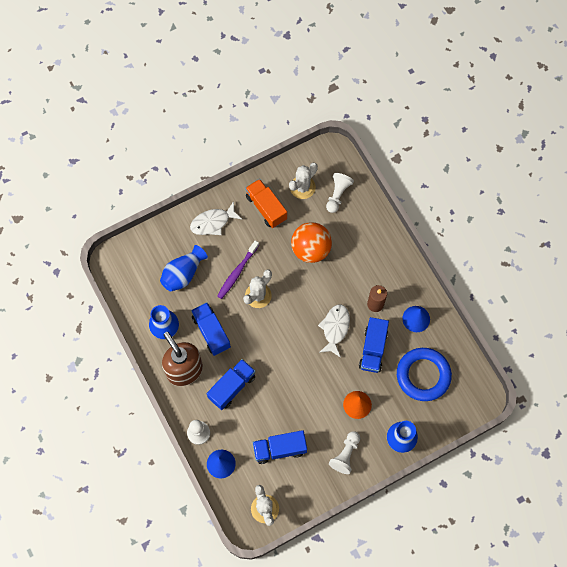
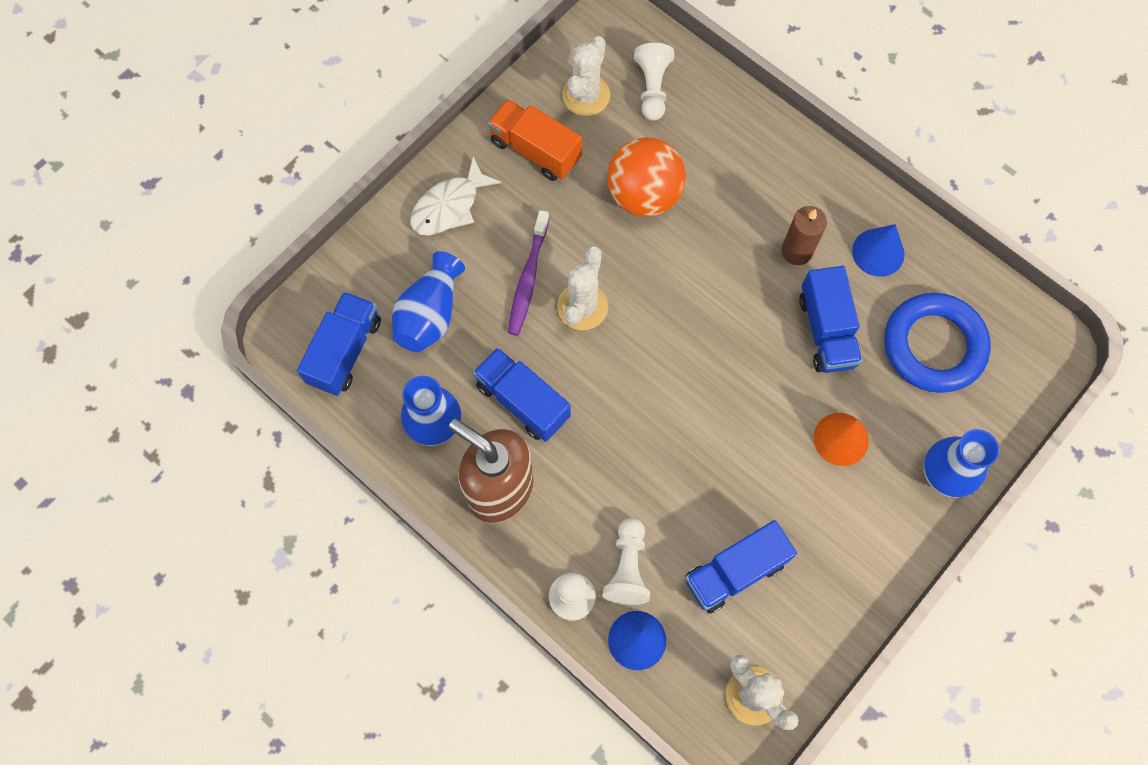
camera: 20 degrees left, 0 degrees up
(232, 387) = (600, 488): blue truck -> blue truck (345, 351)
(335, 328) = (744, 317): white fish -> none
(345, 455) = (859, 538): white pawn -> white pawn (627, 568)

